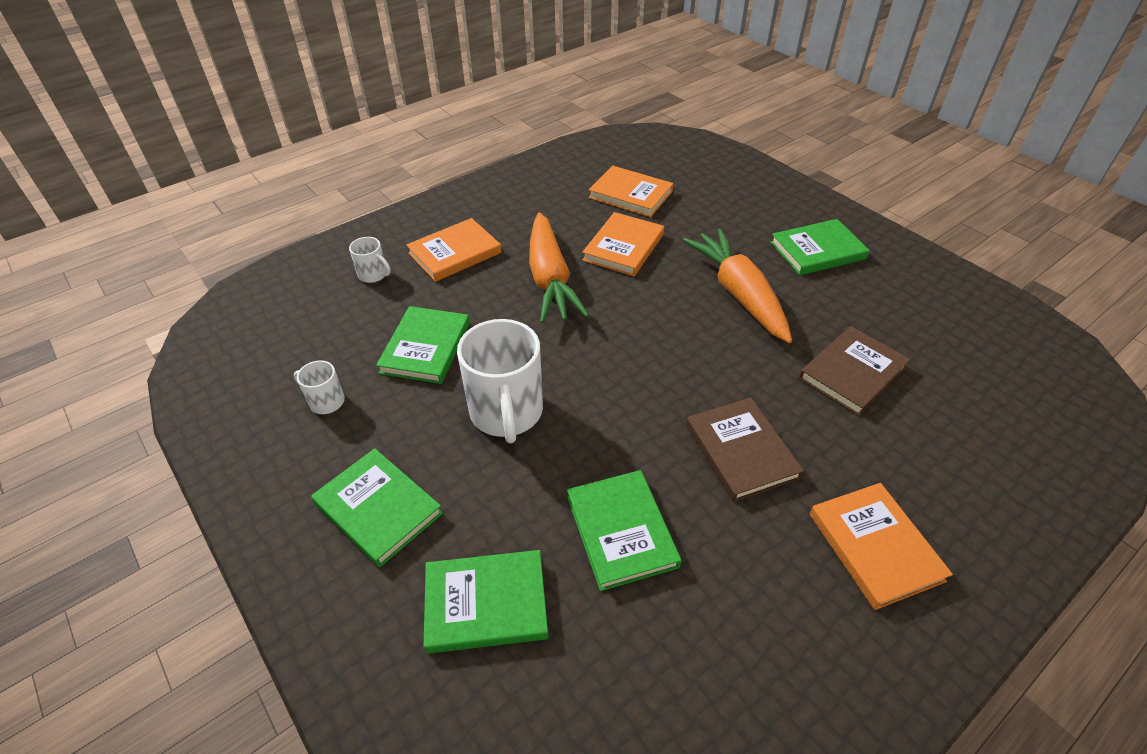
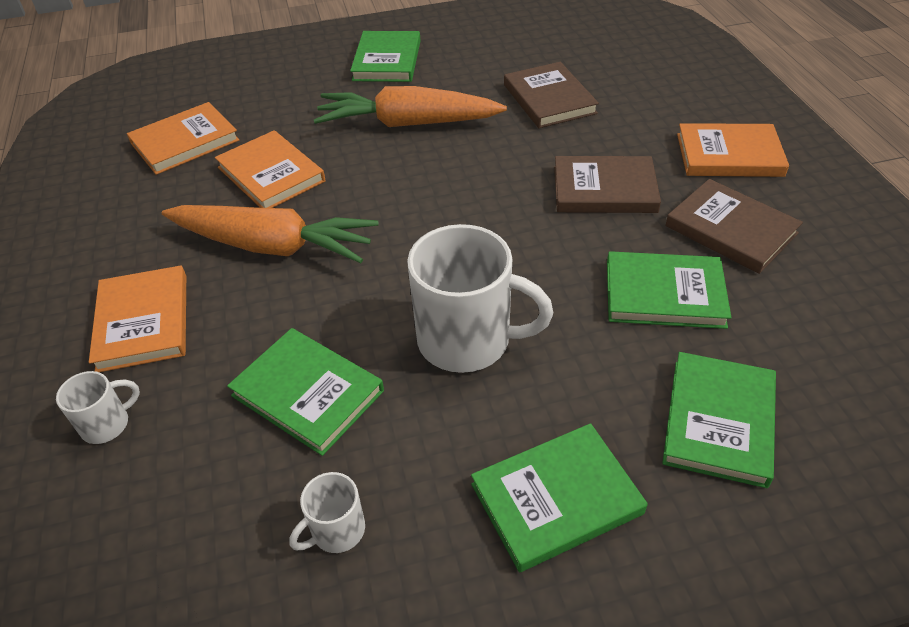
camera: 65 degrees left, 0 degrees up
(745, 570) = (731, 229): none -> brown book

